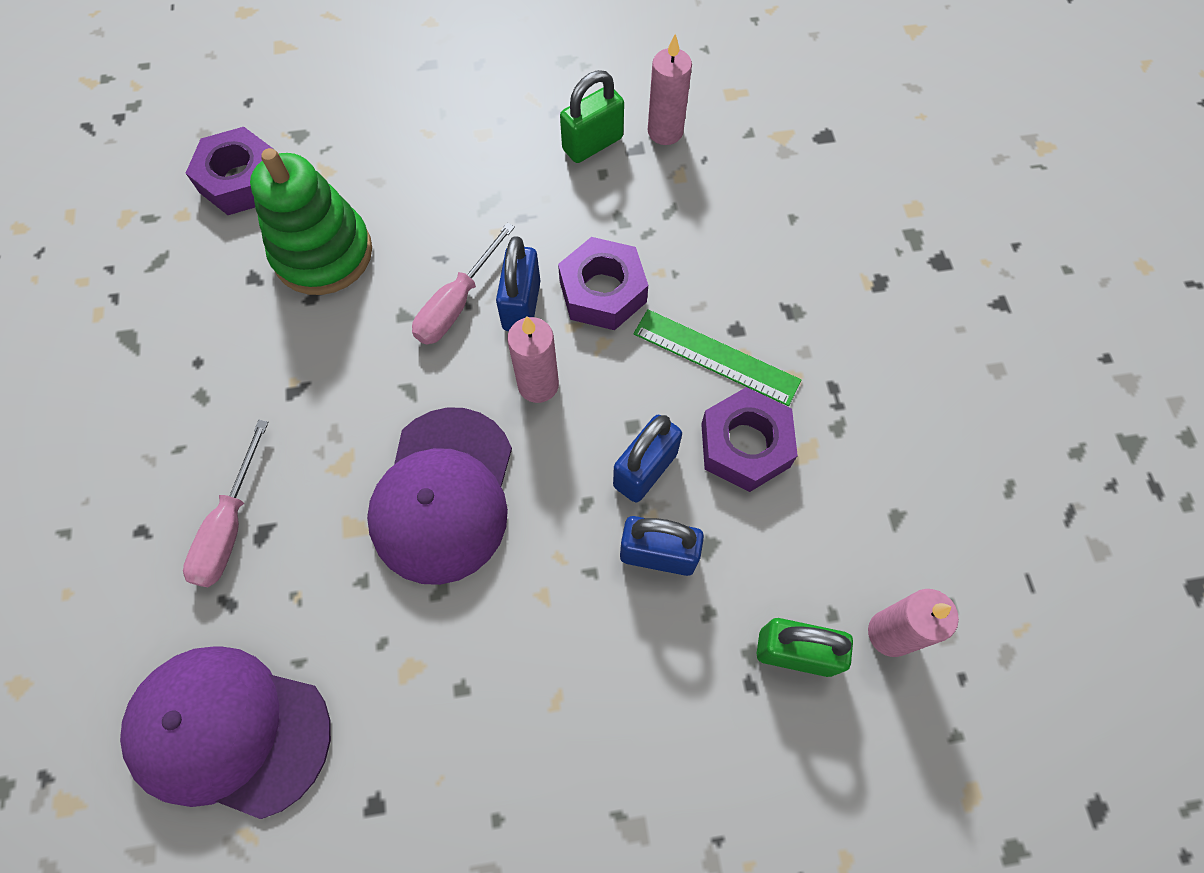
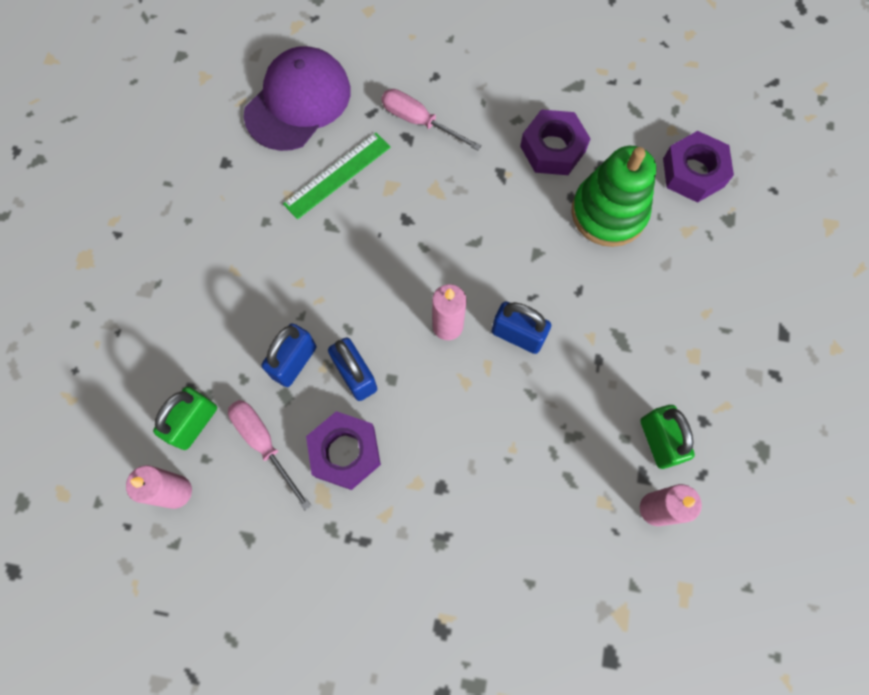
camera: 110 degrees right, 5 degrees up
(444, 495) = (390, 243): purple cap -> none
(457, 303) = (535, 291): pink screwdriver -> pink screwdriver (264, 443)
(603, 291) = (509, 398): purple nut -> purple nut (553, 149)
(716, 357) = (423, 461): green ruler -> green ruler (337, 175)

